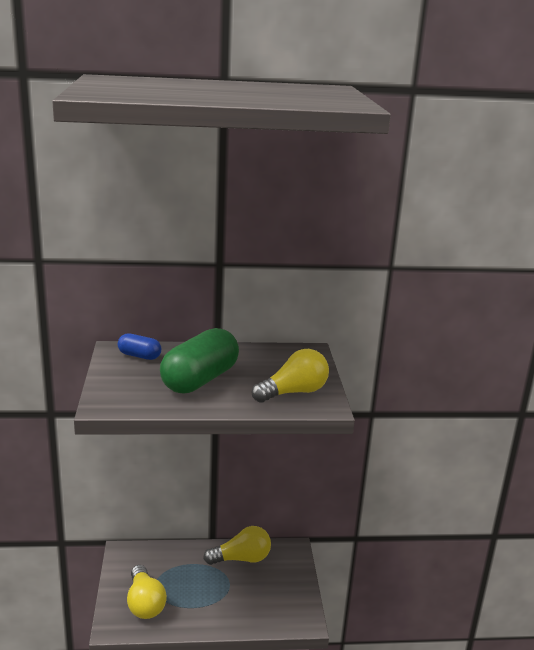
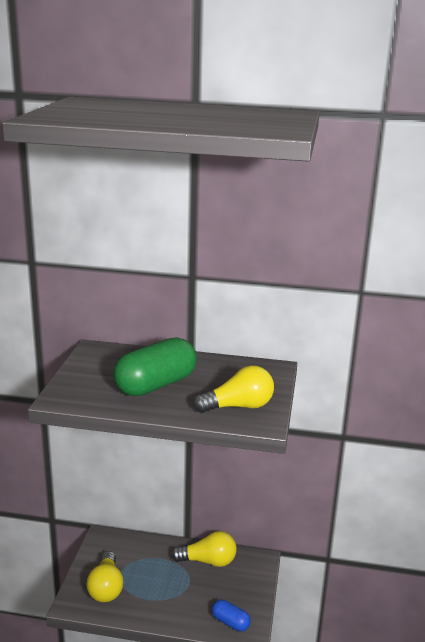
camera: 15 degrees right, 0 degrees up
(139, 356) = (112, 357): blue capsule -> blue capsule (230, 622)

